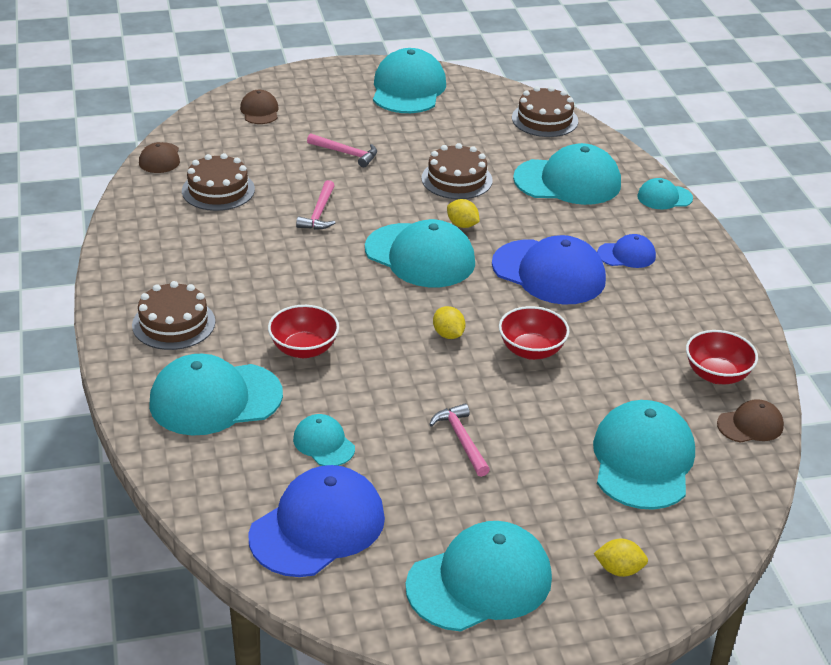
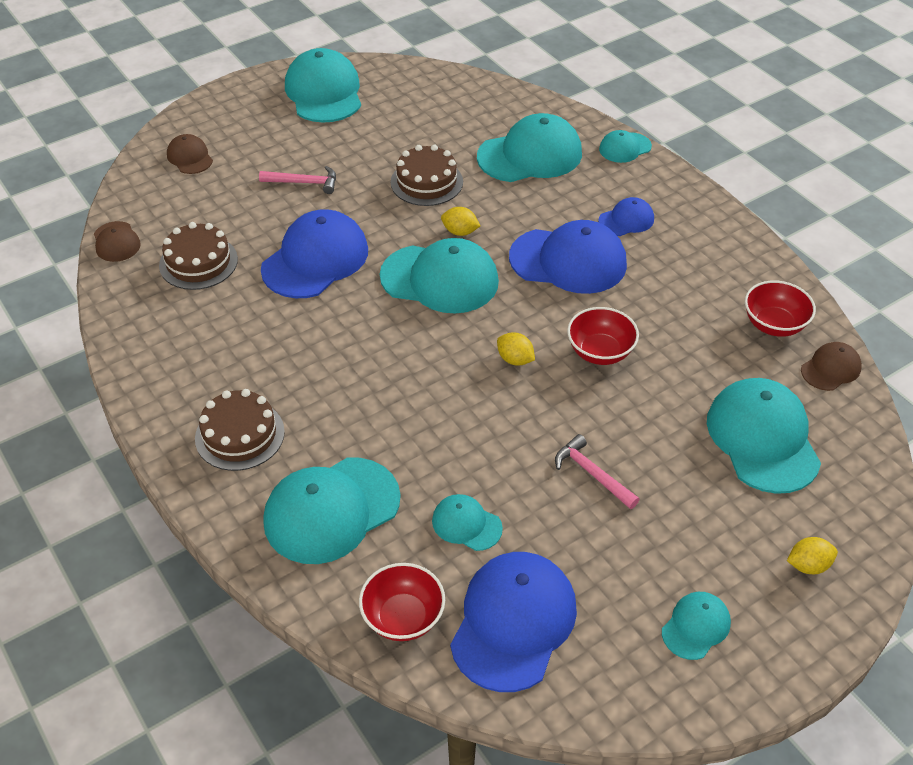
camera: 20 degrees left, 10 degrees up
(304, 349) = (387, 422): red bowl -> red bowl (403, 617)
(319, 213) = (315, 259): pink hammer -> blue cap
(479, 582) = (696, 626): turquoise cap -> turquoise cap, size x0.51
(544, 119) = (471, 92): brown cake -> none

